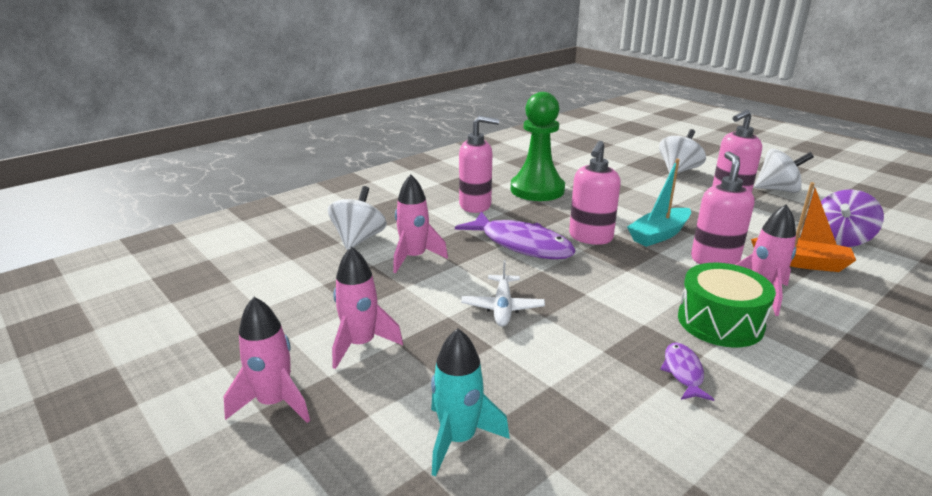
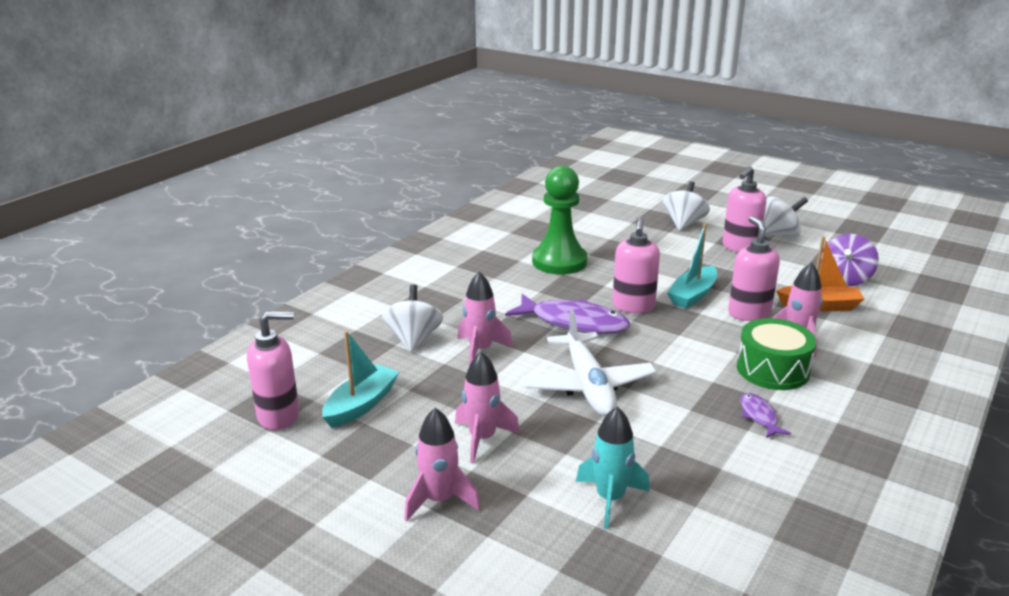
camera: 15 degrees left, 0 degrees up
(269, 291) = (361, 405): none -> turquoise boat
(475, 205) = (508, 287): pink soap dispenser -> pink soap dispenser (279, 416)
(502, 307) = (588, 385): white plane -> white plane, size x1.75

